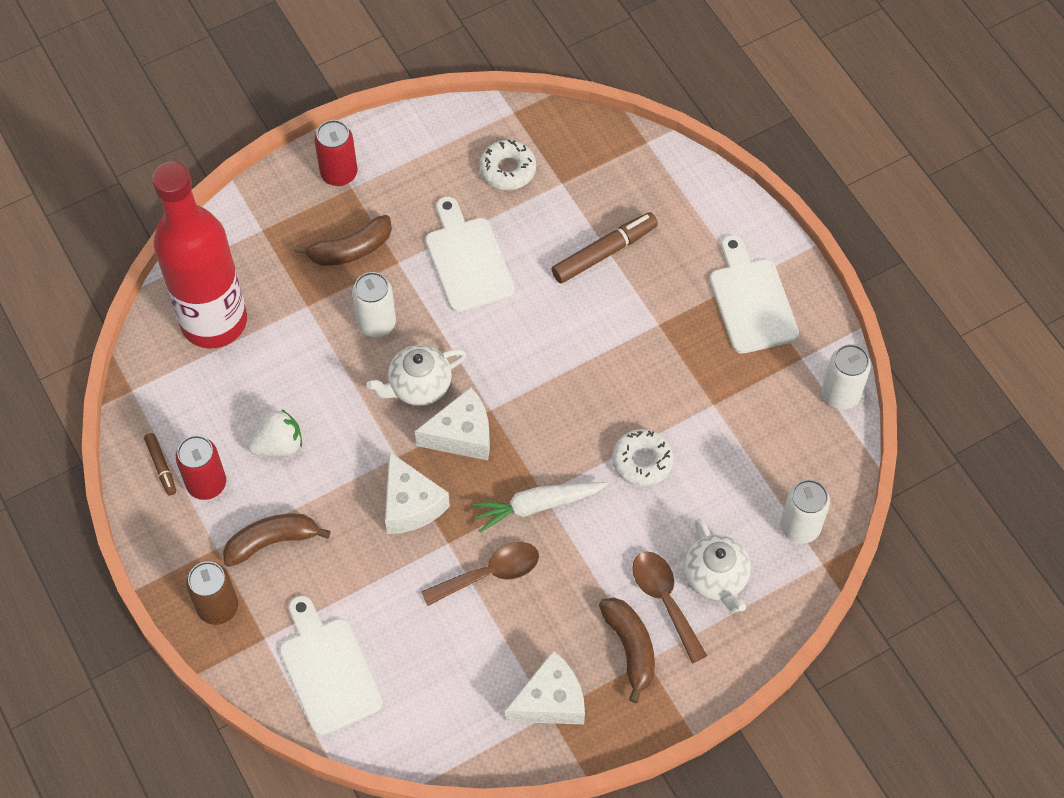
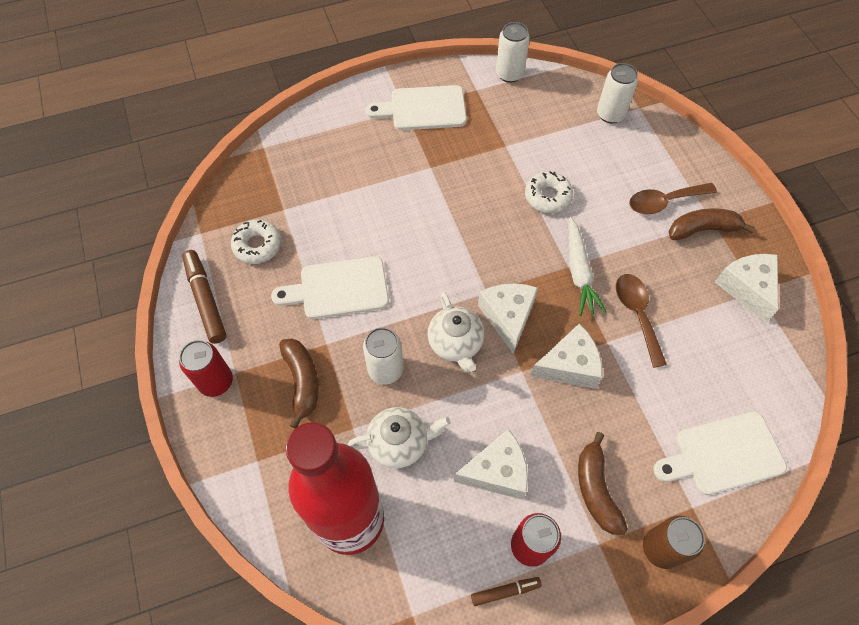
camera: 80 degrees left, 0 degrees up
(278, 445) = (497, 472): white strawberry -> white cheese
(603, 253) = (358, 191): brown marker -> brown marker (206, 300)
(716, 578) = (647, 168): white teapot -> white teapot (399, 443)

